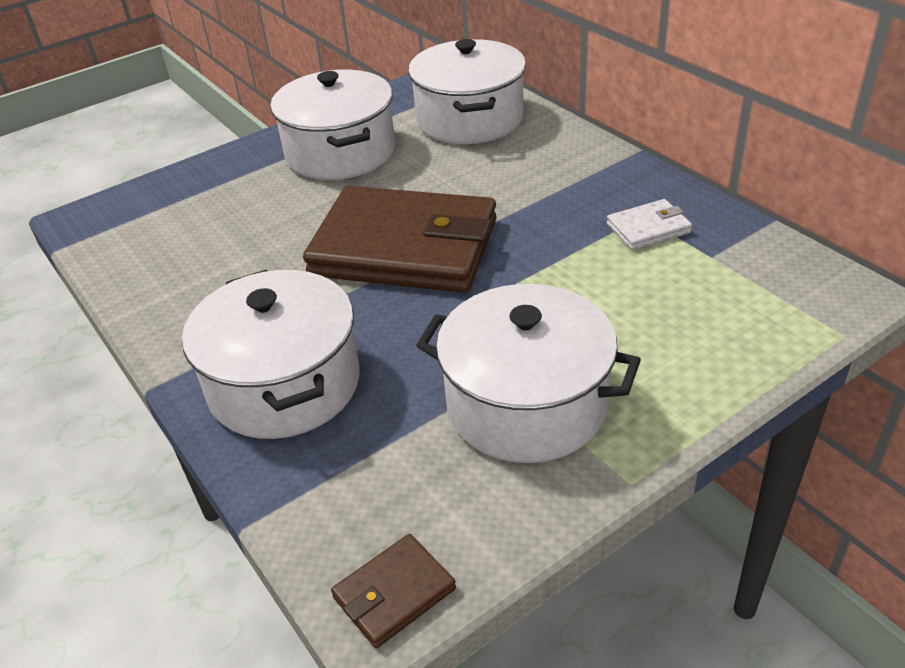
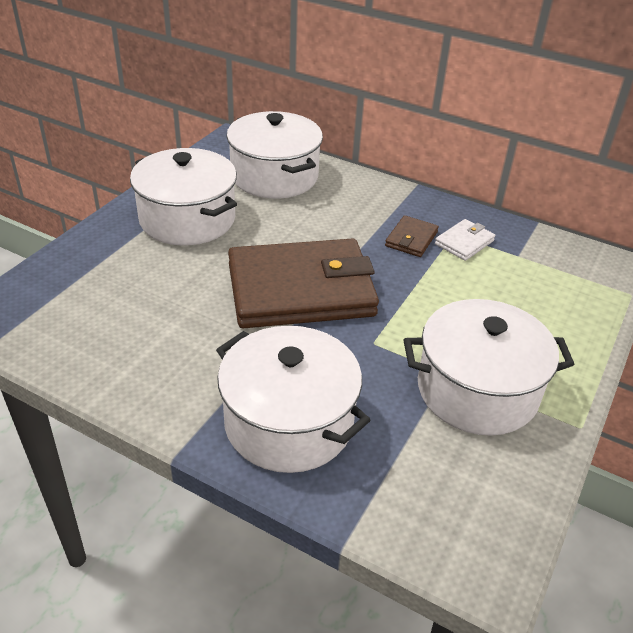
camera: 30 degrees left, 0 degrees up
(394, 593) = (490, 555): brown wallet -> brown wallet (411, 239)

